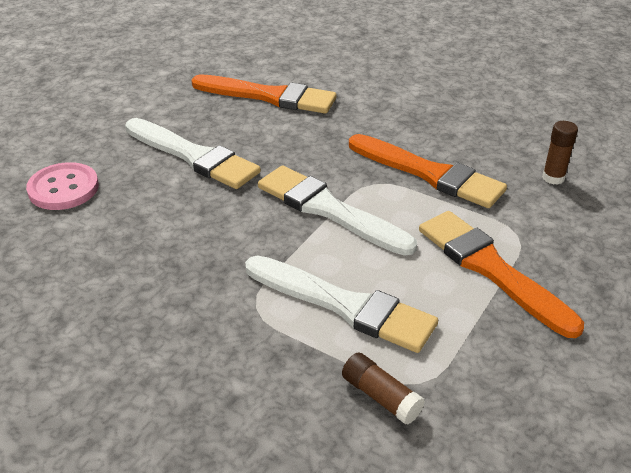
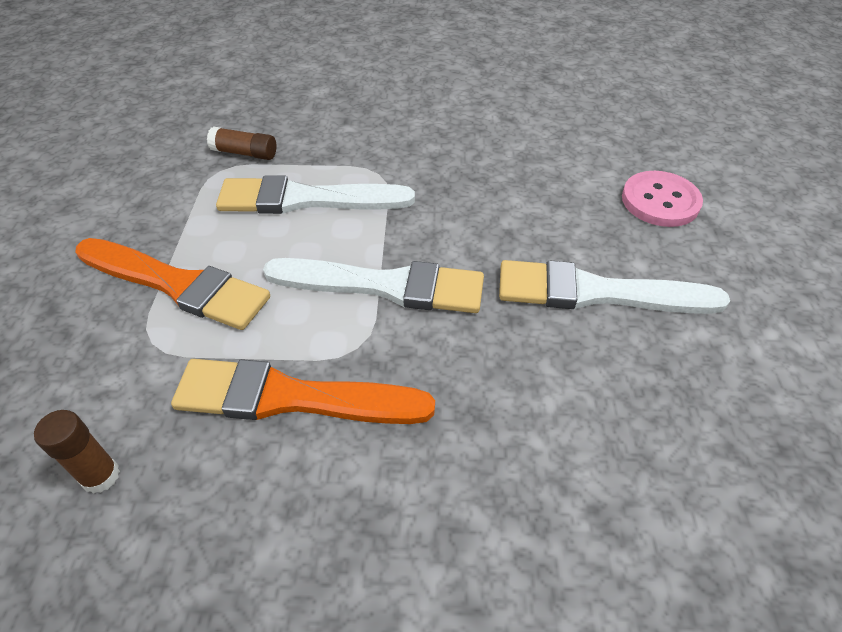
camera: 150 degrees right, 10 degrees up
(269, 96) = (637, 462): orange brush -> none

